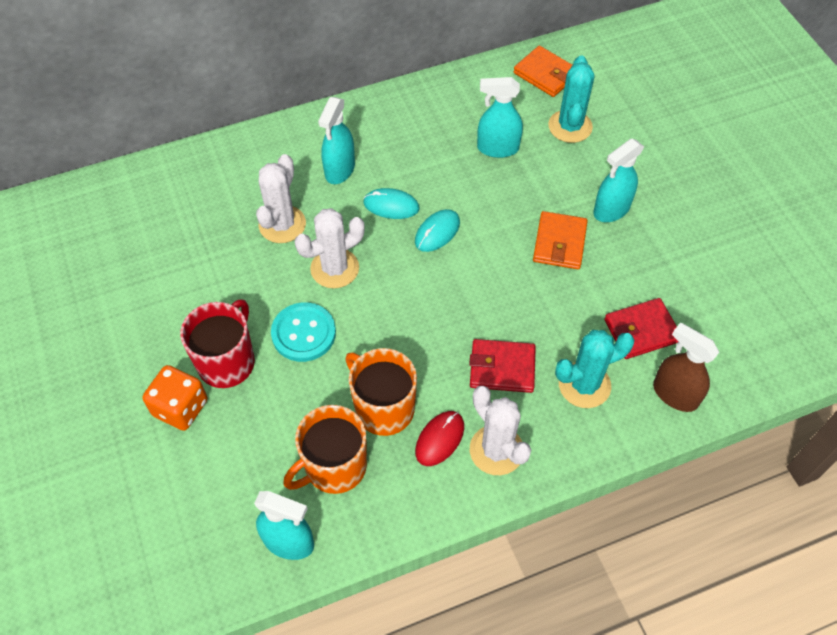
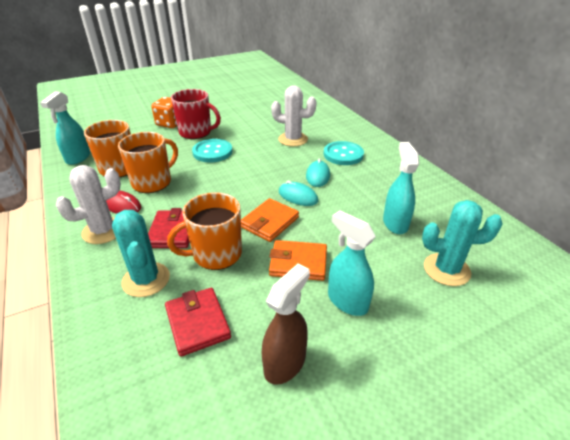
camera: 85 degrees right, 20 degrees down
(334, 268) = (261, 158): white cactus -> none
(339, 170) = (343, 154): turquoise spray bottle -> turquoise button
(544, 319) = (216, 254): none -> orange mug
(545, 74) = (507, 251): orange wallet -> orange wallet (269, 222)
(674, 394) = (118, 349): brown spray bottle -> brown spray bottle (285, 363)

